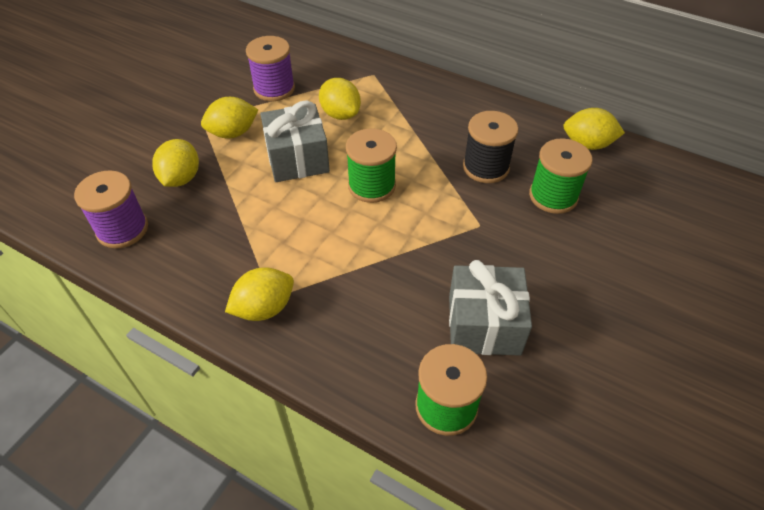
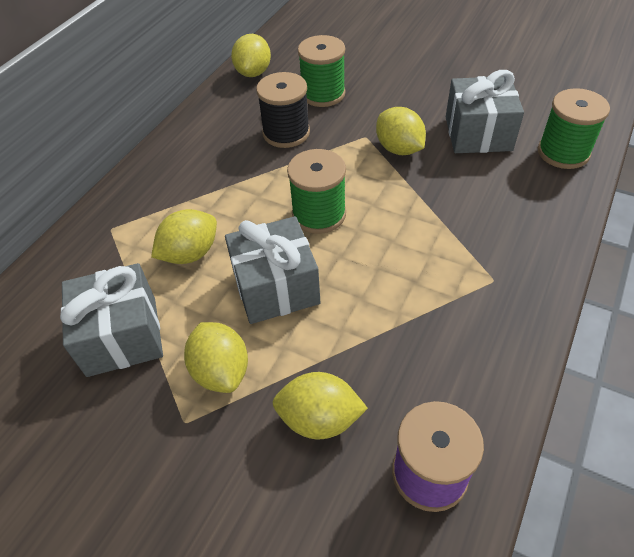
camera: 90 degrees left, 0 degrees up
(264, 308) = (510, 284): yellow lemon -> yellow lemon (399, 149)
(274, 89) = (122, 336): purple spool -> grey gift

